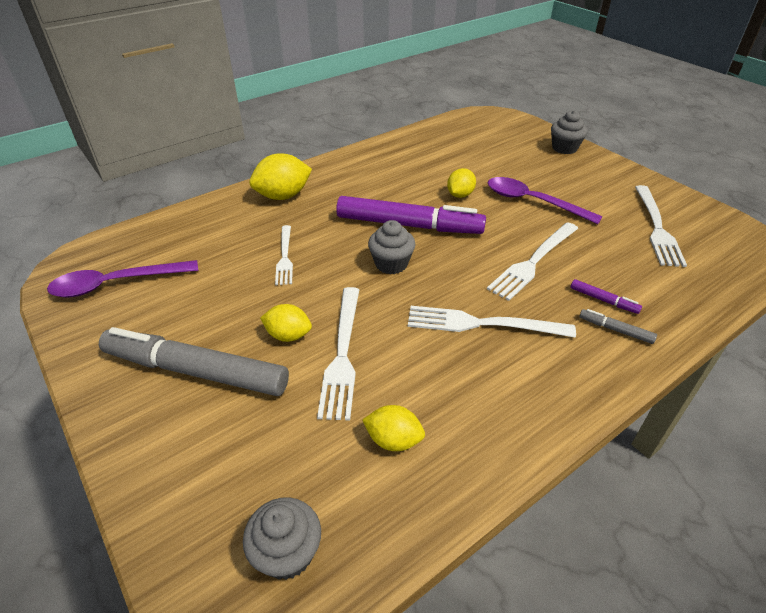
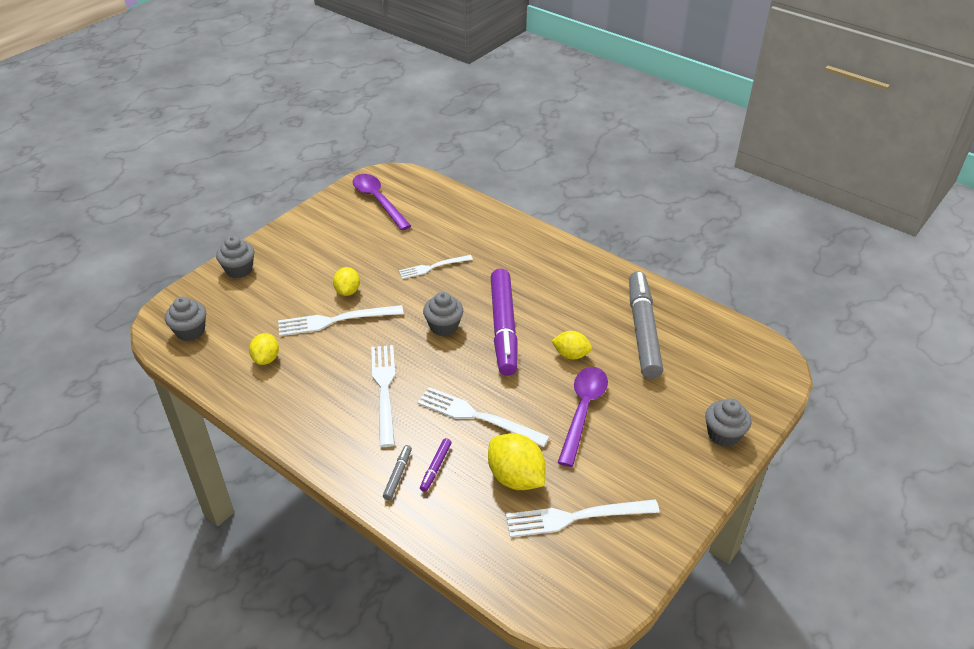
camera: 75 degrees right, 0 degrees up
(159, 464) = (239, 270): none -> grey cupcake
(196, 371) = (307, 261): grey marker -> grey marker (643, 330)
(283, 196) = (517, 244): yellow lemon -> yellow lemon (516, 477)

